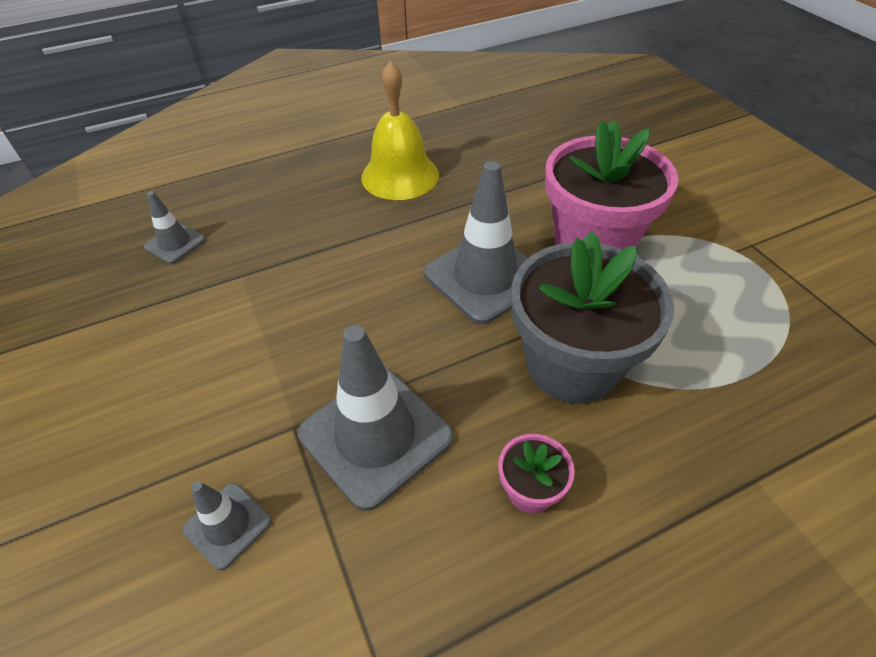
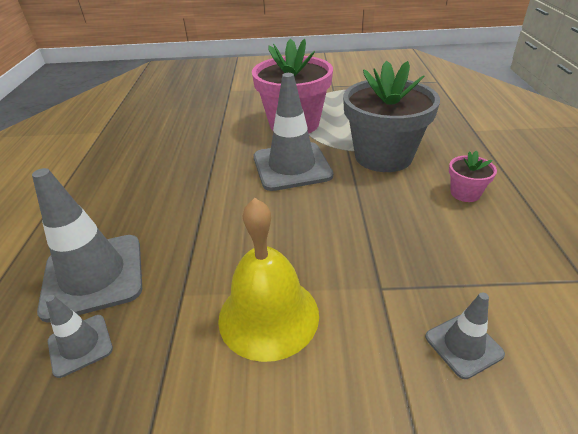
camera: 65 degrees left, 10 degrees down
(375, 435) = (405, 245): grey traffic cone -> grey traffic cone (93, 276)
(400, 176) = (149, 176): yellow bell -> yellow bell (268, 315)

